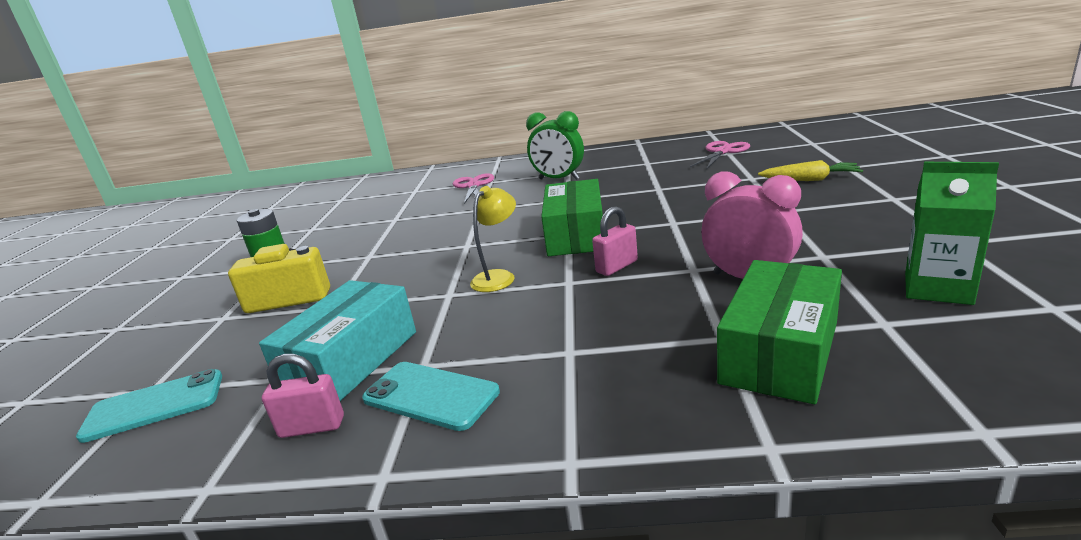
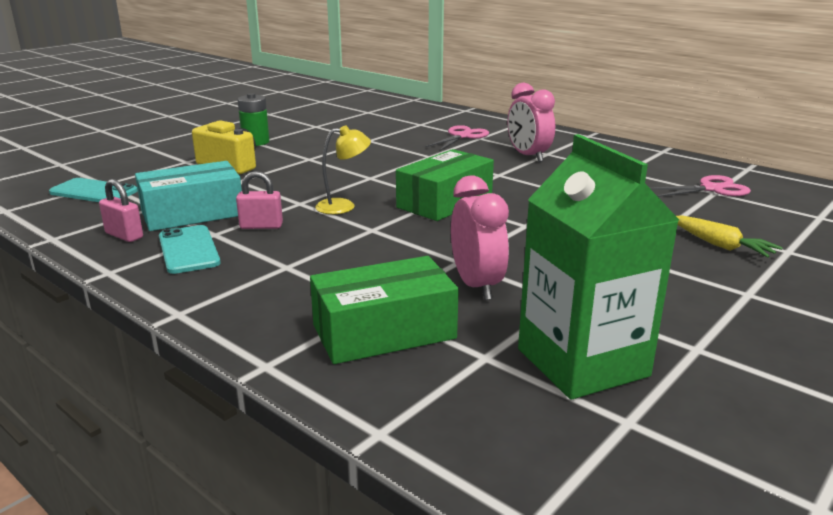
camera: 35 degrees right, 0 degrees up
(559, 179) = (528, 156): green clock -> pink clock
(617, 267) = (419, 235): pink padlock -> pink padlock (261, 226)
(938, 288) = (582, 362): green carton -> green carton, size x1.61

